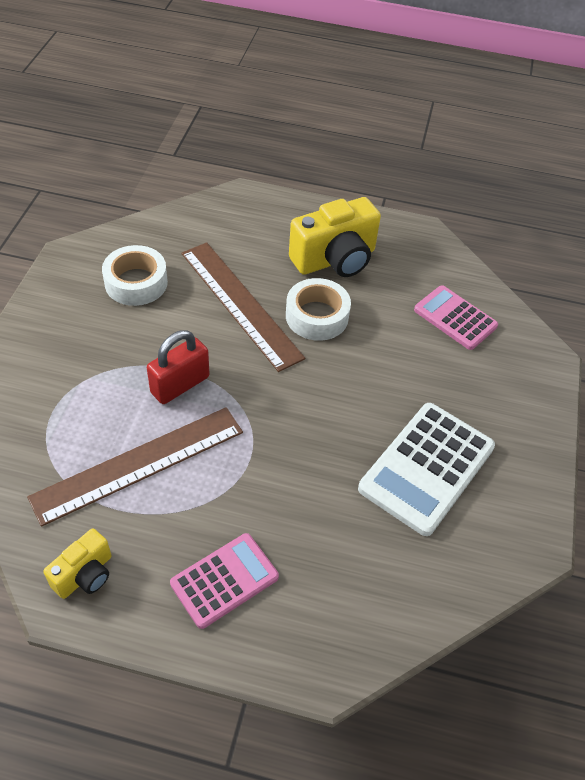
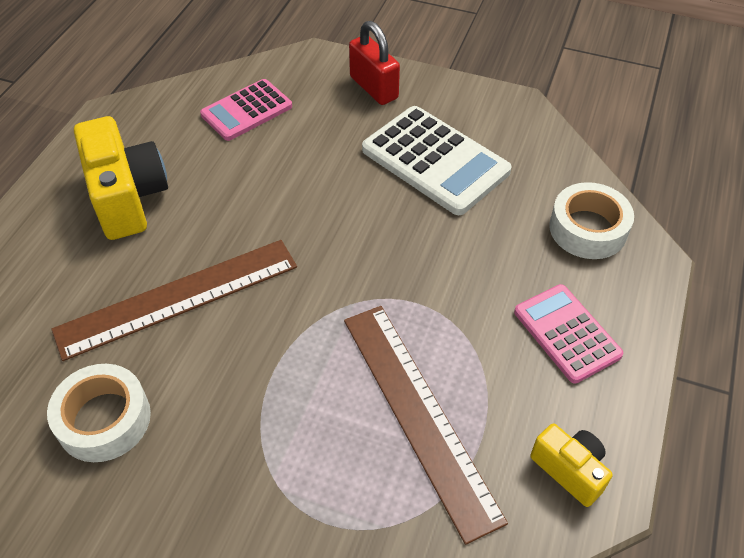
camera: 80 degrees left, 0 degrees up
(180, 385) = (301, 368): red padlock -> red padlock (373, 88)
(317, 316) = (217, 224): white tape -> white tape (588, 229)

